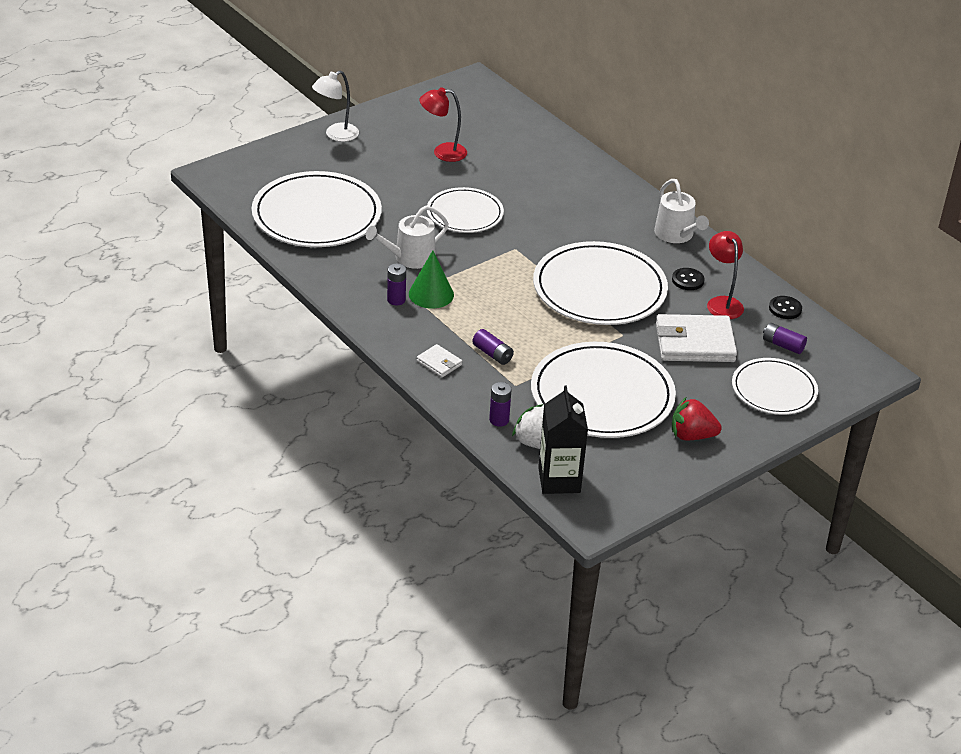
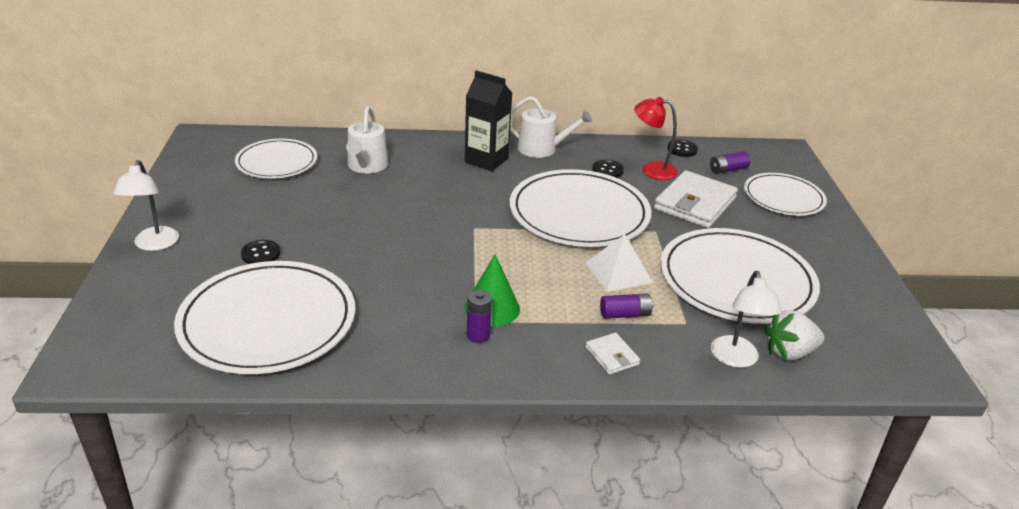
camera: 55 degrees left, 5 degrees down
(375, 178) = (261, 254): none -> black button
(410, 258) = (418, 294): white watering can -> white watering can (366, 166)
(439, 363) = (612, 356): white wallet -> white wallet turned 75 degrees clockwise
(442, 152) = (279, 199): red lamp -> none
(465, 214) = (388, 230): white plate -> white plate (276, 162)
(499, 420) = (736, 359): purple battery -> white lamp
(541, 334) = (618, 272): none -> white pyramid
(559, 480) = (856, 364): black carton -> black carton (486, 160)
(692, 436) = (824, 260): red strawberry -> none

